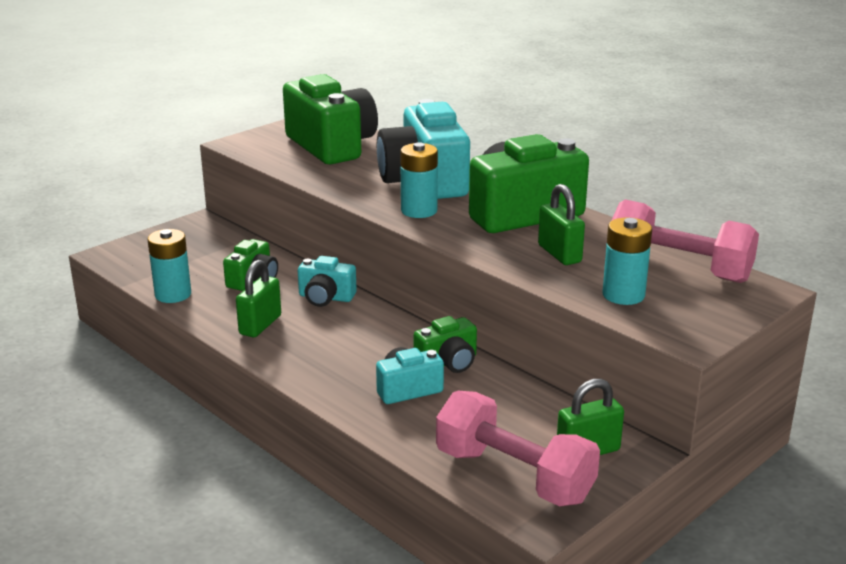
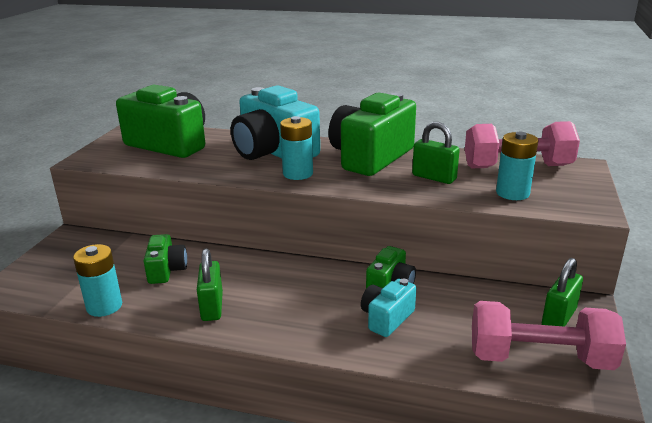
camera: 30 degrees left, 0 degrees up
(326, 297) = (243, 266): turquoise camera -> none

